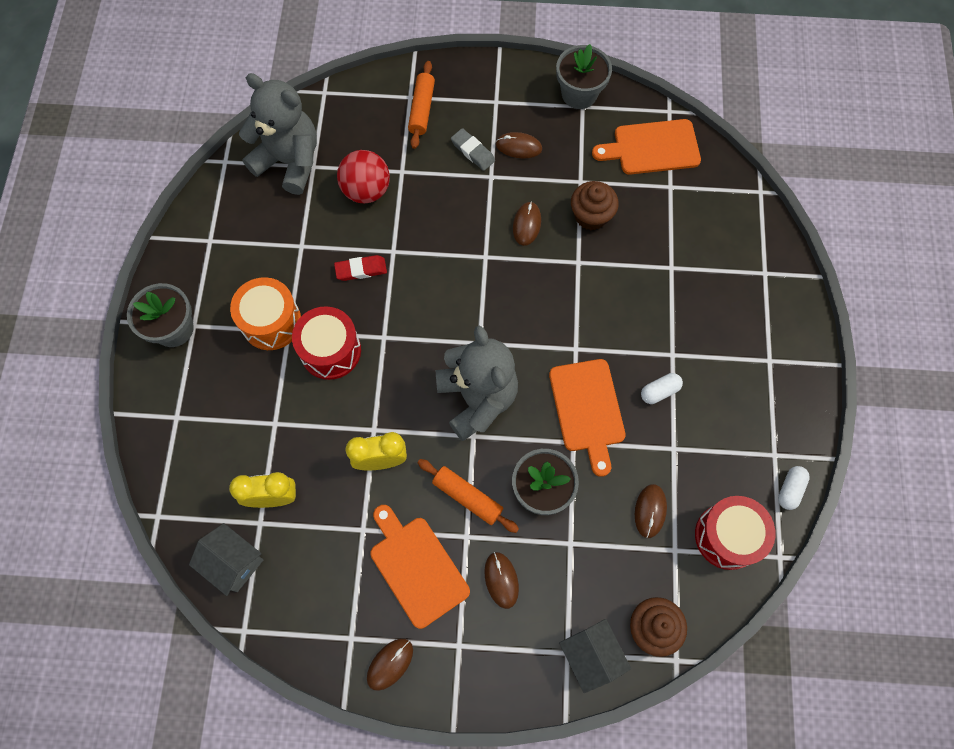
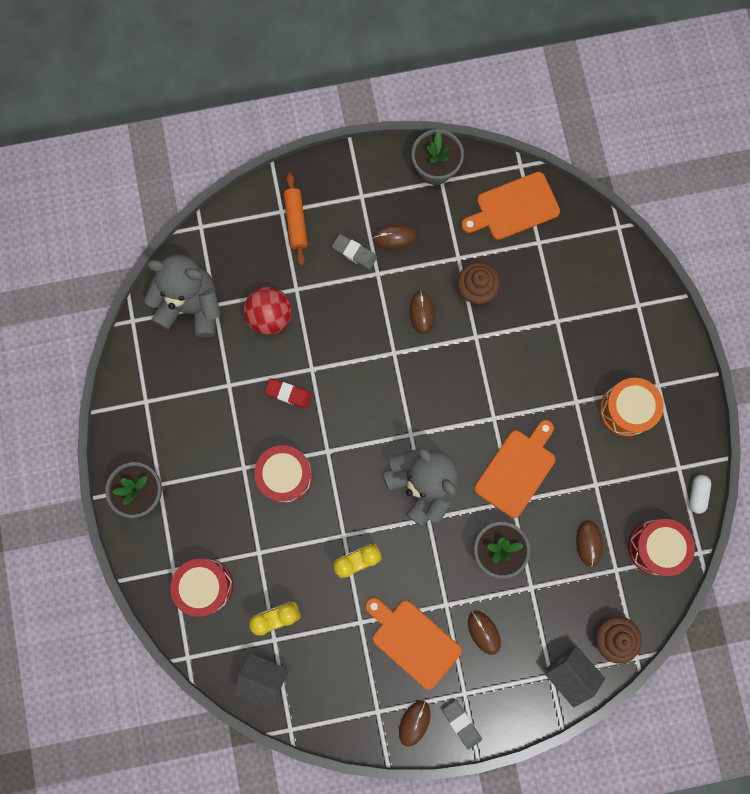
camera: 15 degrees left, 10 degrees up
(205, 443) = (205, 586): none -> red drum
(271, 322) = (226, 463): orange drum -> orange drum (626, 410)
(361, 270) = (288, 394): red eraser -> red eraser turned 45 degrees clockwise
(445, 681) = (461, 724): none -> grey eraser
(467, 497) = (438, 572): orange rolling pin -> none
(587, 410) = (517, 470): orange cutting board -> orange cutting board turned 120 degrees counterclockwise
(659, 391) = (573, 438): white capsule -> none

